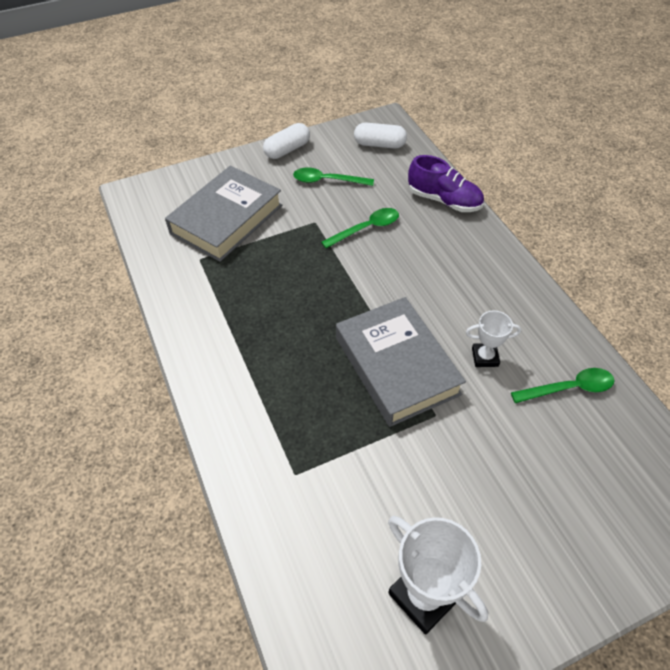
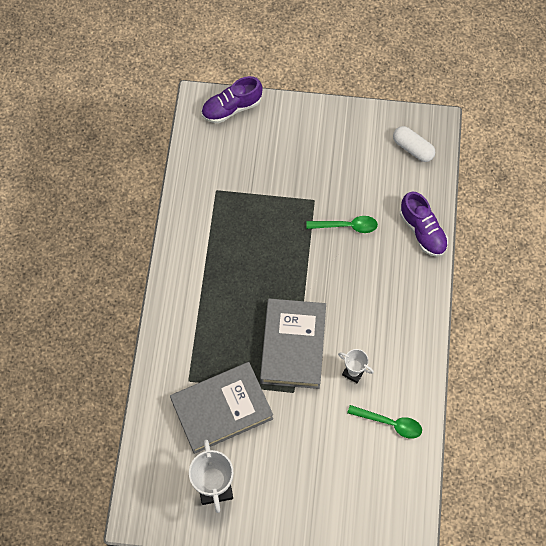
camera: 30 degrees right, 15 degrees up
(171, 185) = (231, 108): none -> purple shoe
(227, 219) = (253, 163): grey book -> grey book (222, 409)
(287, 150) = (337, 116): white capsule -> none
(327, 181) = (348, 165): green spoon -> none

